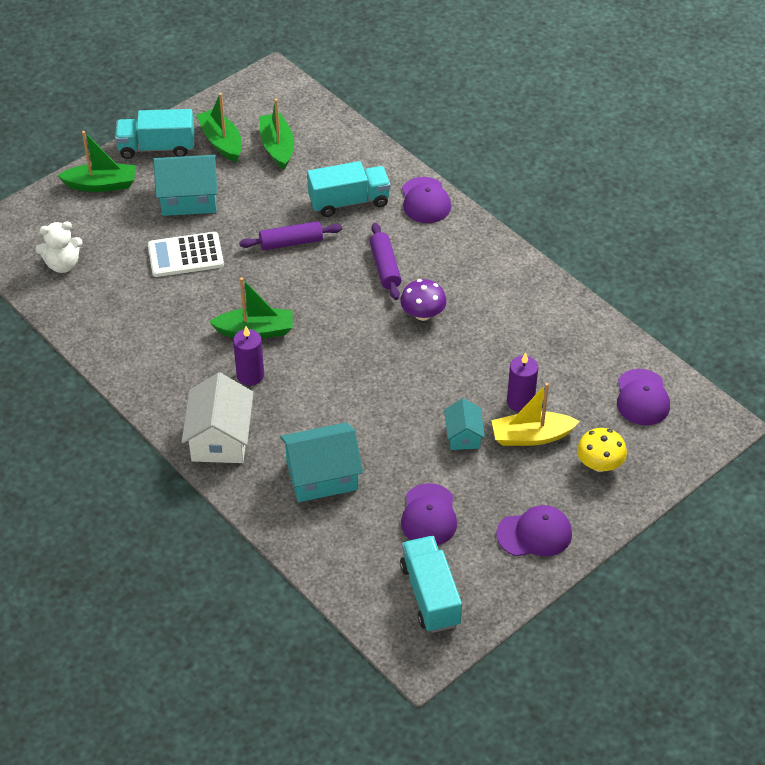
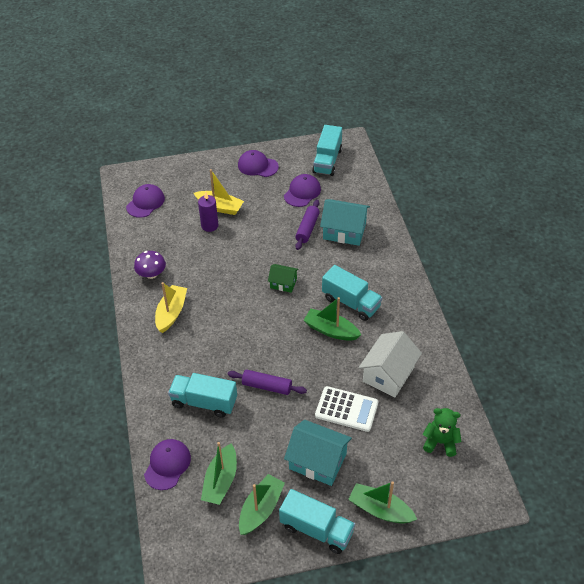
camera: 150 degrees left, 0 degrees up
(63, 264) = (440, 442): white teddy bear -> green teddy bear
(220, 438) = (389, 273): white house -> white house (388, 374)
(221, 142) = (261, 509): green boat -> green boat turned 150 degrees counterclockwise
(250, 375) = (351, 302): purple candle -> turquoise truck
(356, 364) = (283, 283): none -> green house
(385, 267) = (219, 339): purple rolling pin -> purple rolling pin (307, 228)
(423, 314) = (220, 297): purple mushroom -> purple mushroom (151, 274)
(425, 200) = (152, 378): purple cap -> purple cap (167, 465)
(463, 435) = (254, 221): turquoise house -> none
(467, 272) = (171, 313): none -> yellow boat
(599, 464) = (198, 182): yellow mushroom -> none

